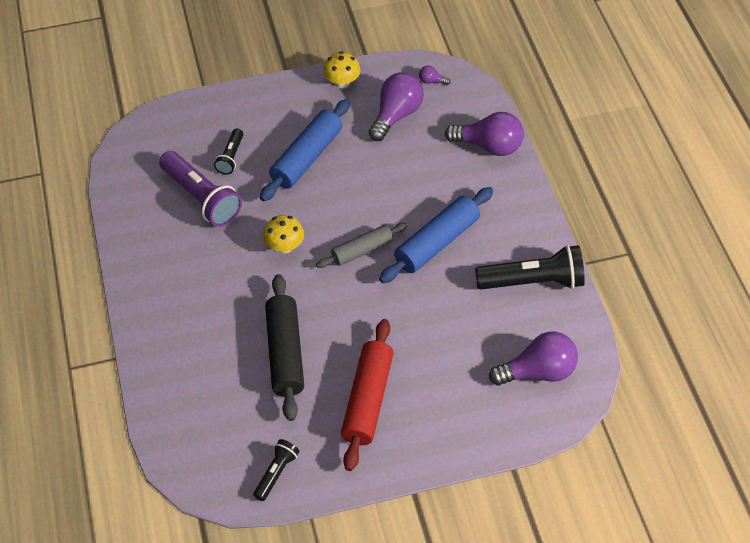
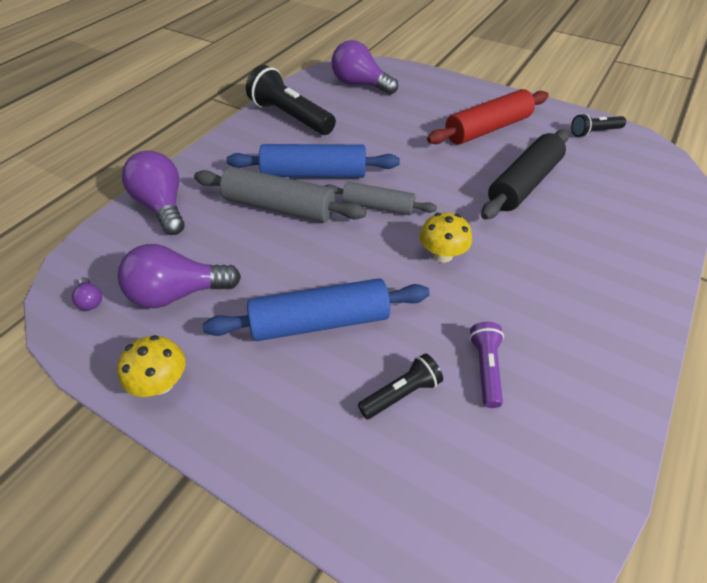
camera: 135 degrees left, 5 degrees down
(201, 198) = (485, 369): purple flashlight -> purple flashlight, size x0.53
(421, 200) = (279, 207): none -> grey rolling pin

